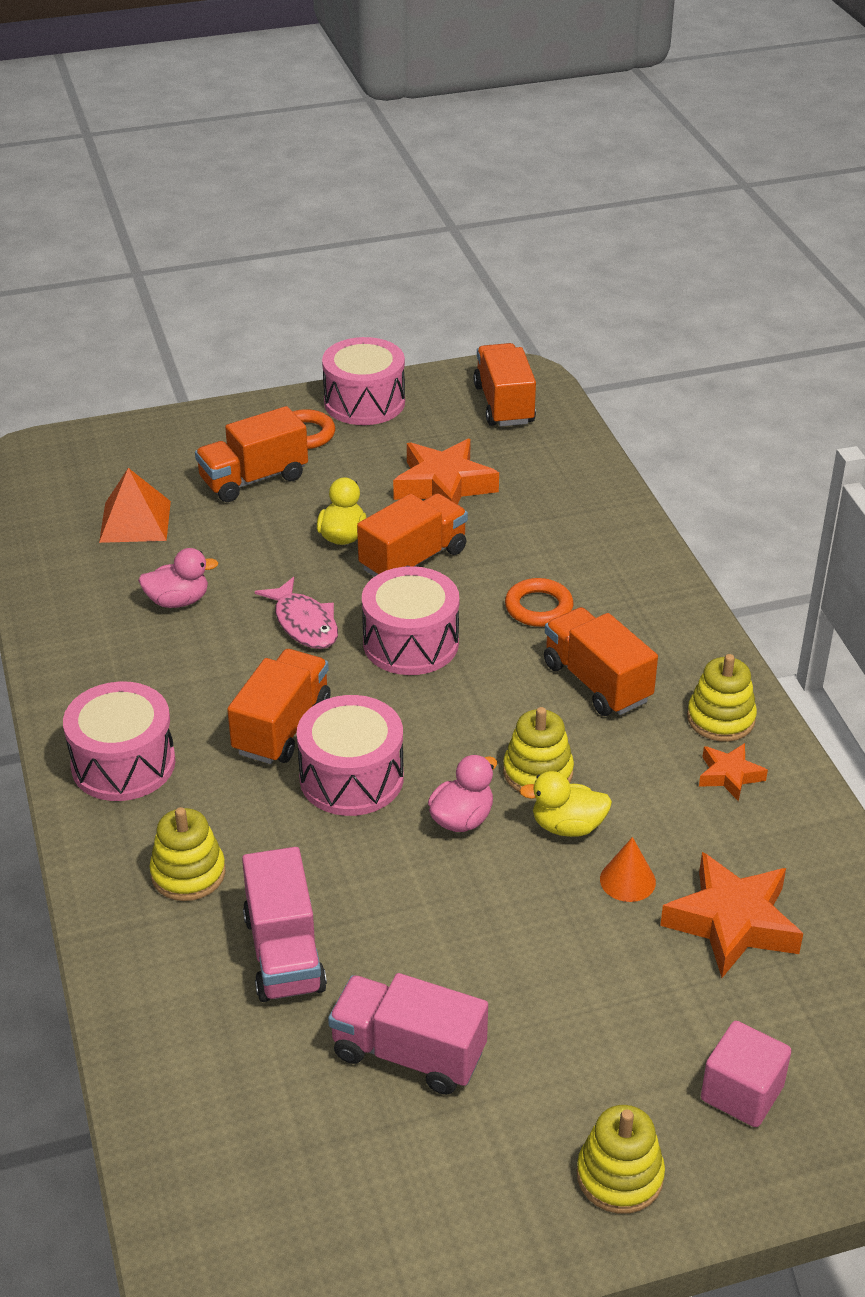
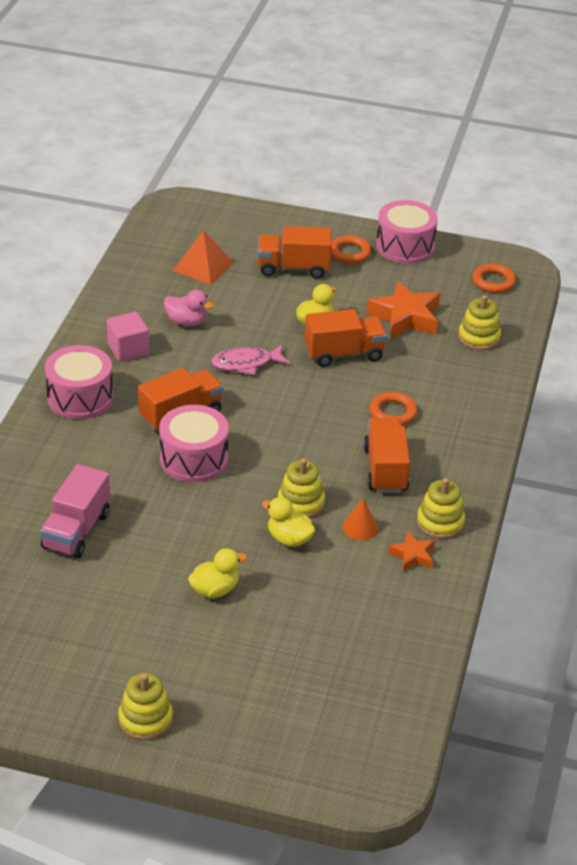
camera: 30 degrees right, 0 degrees up
(188, 873) = (63, 469): yellow stacking toy -> yellow stacking toy (479, 337)
(304, 623) = (246, 364): pink fish -> pink fish turned 75 degrees clockwise
(408, 1053) = (94, 609): pink truck -> none
(410, 643) = (296, 400): pink drum -> none
(462, 819) = (234, 508): pink duck -> none
(504, 404) = (493, 281): orange truck -> orange ring
(540, 942) = (215, 590): none -> yellow duck
(627, 880) = (295, 582): orange cone -> orange cone (360, 527)
(732, 923) = (332, 632): orange star -> none
(742, 1093) = (249, 715): pink cube -> pink cube (128, 349)

